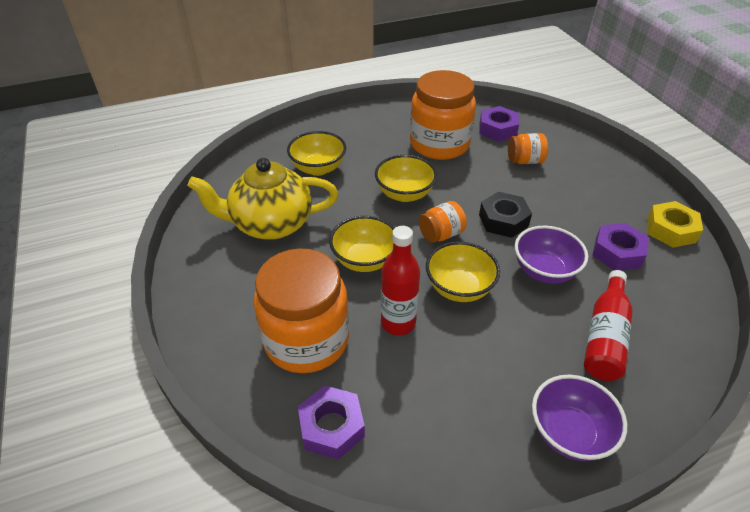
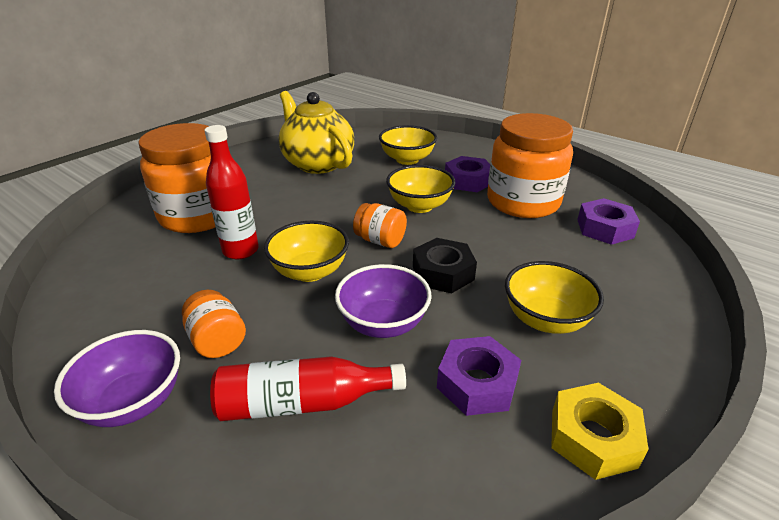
camera: 60 degrees right, 10 degrees down
(332, 427) = (110, 253): purple nut -> purple nut (468, 181)
(364, 260) = (309, 213): yellow bowl -> yellow bowl (545, 319)
(524, 161) = (572, 261): orange jar -> orange jar (217, 341)

